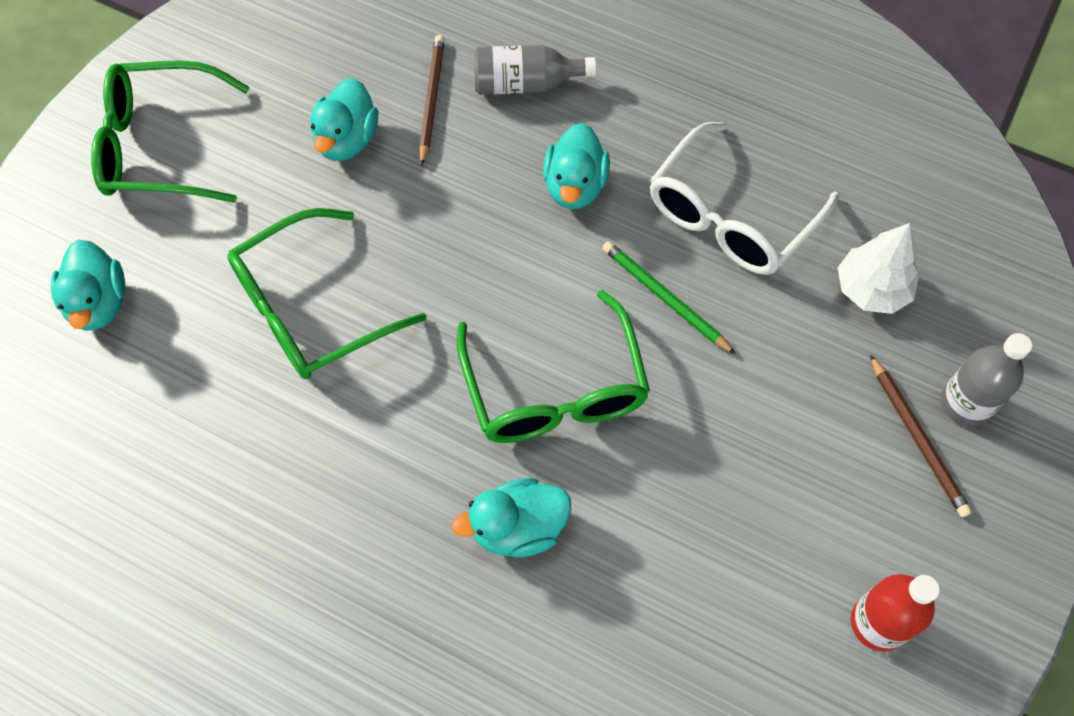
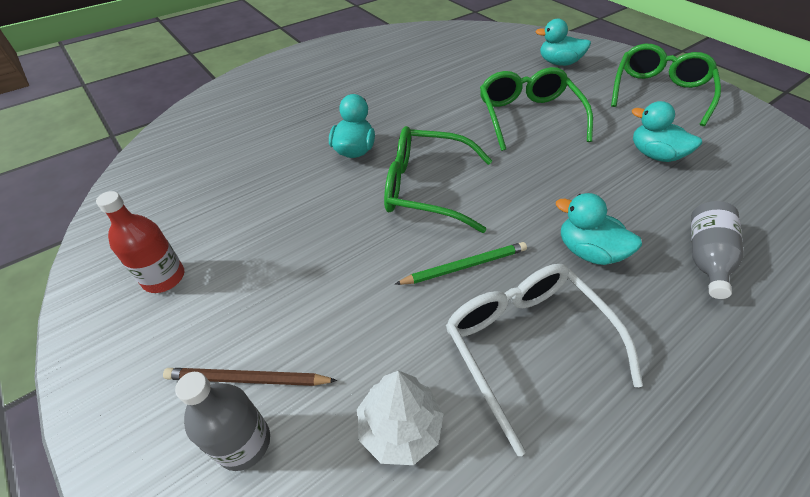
camera: 115 degrees right, 15 degrees down
(431, 100) = (690, 201): brown pencil -> none

